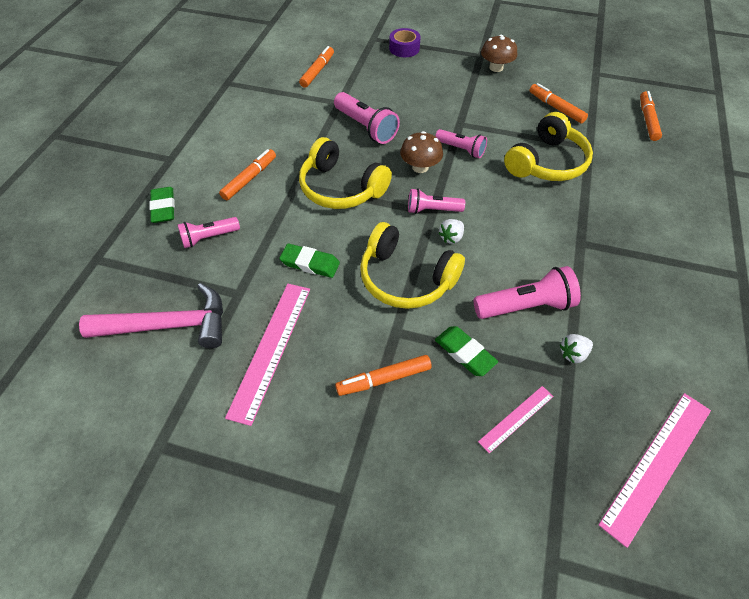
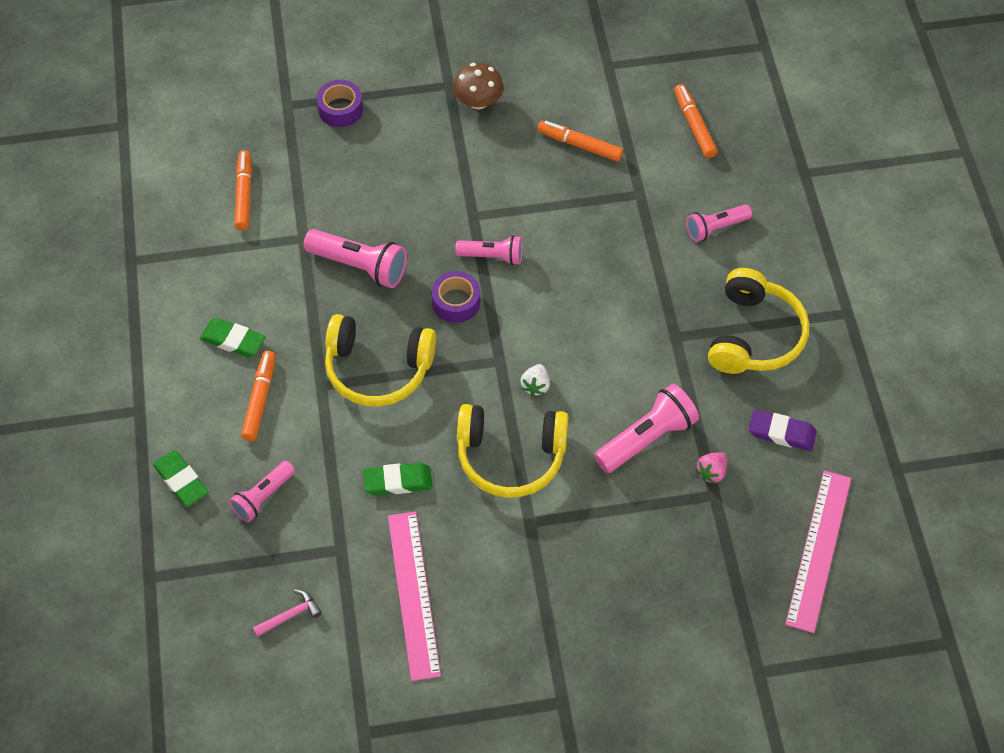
camera: 25 degrees left, 5 degrees up
(169, 325) = (290, 615): pink hammer -> pink hammer, size x0.43
(384, 379) = (542, 576): orange marker -> none
(420, 167) = (456, 302): brown mushroom -> purple tape
(432, 210) = (498, 357): pink flashlight -> pink flashlight (715, 228)
(465, 353) = (608, 516): green eraser -> green eraser (233, 340)
(516, 418) = (683, 561): pink ruler -> none
(547, 162) = (600, 238): yellow headphones -> yellow headphones (754, 335)
(573, 354) = (711, 472): white strawberry -> pink strawberry
(651, 346) = (781, 433): none -> purple eraser

